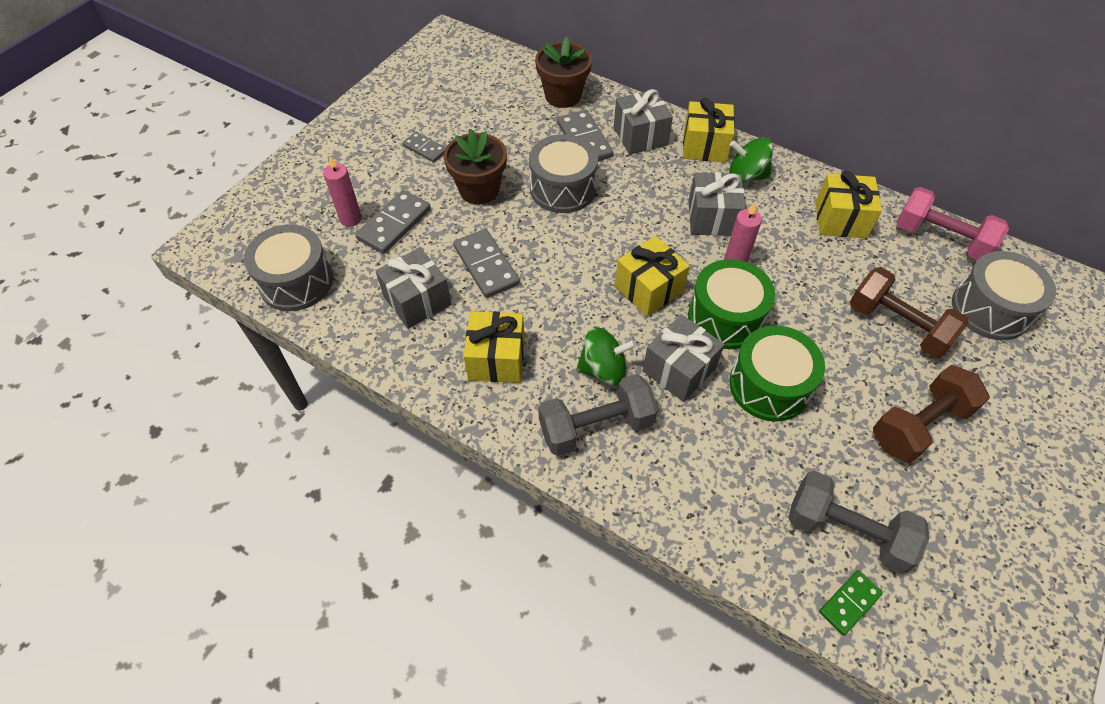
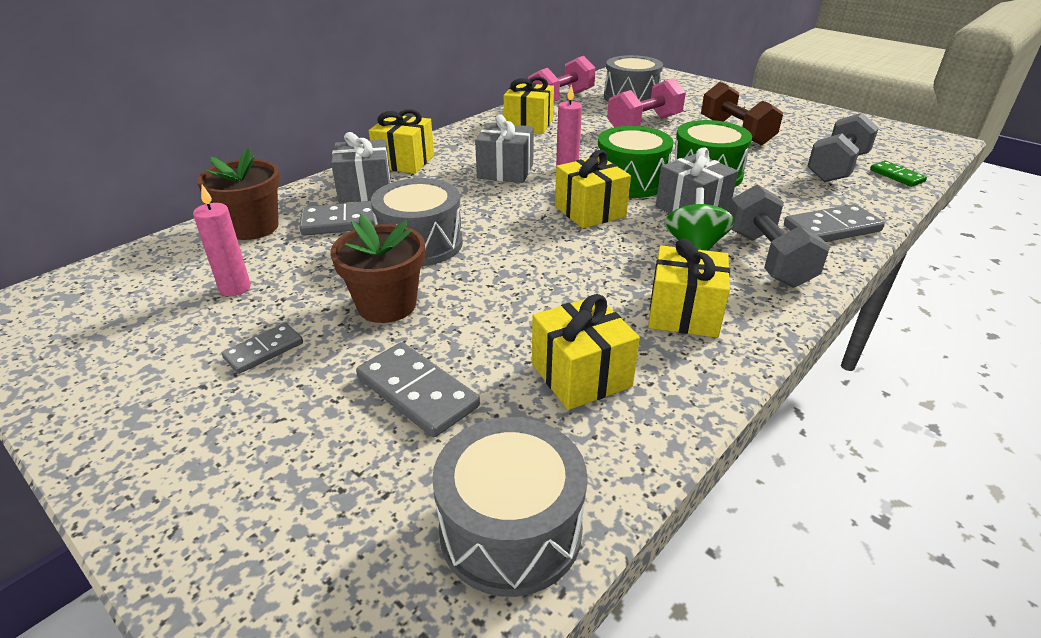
camera: 80 degrees left, 20 degrees down
(350, 219) = (379, 446): pink candle -> pink candle (235, 288)
(417, 300) = (581, 375): grey gift -> yellow gift
(486, 265) = (530, 310): grey domino -> grey domino (832, 228)
(746, 176) = (457, 150): green spinning top -> none
(897, 326) = (644, 124): brown dumbbell -> pink dumbbell

